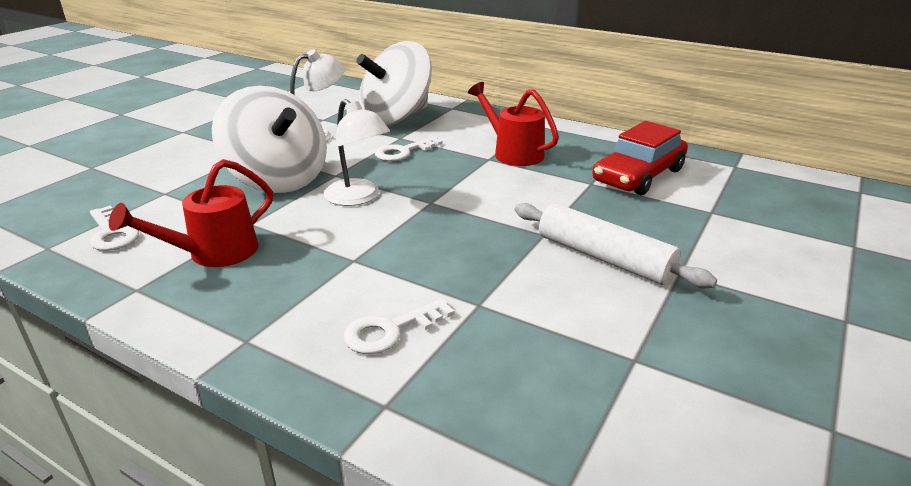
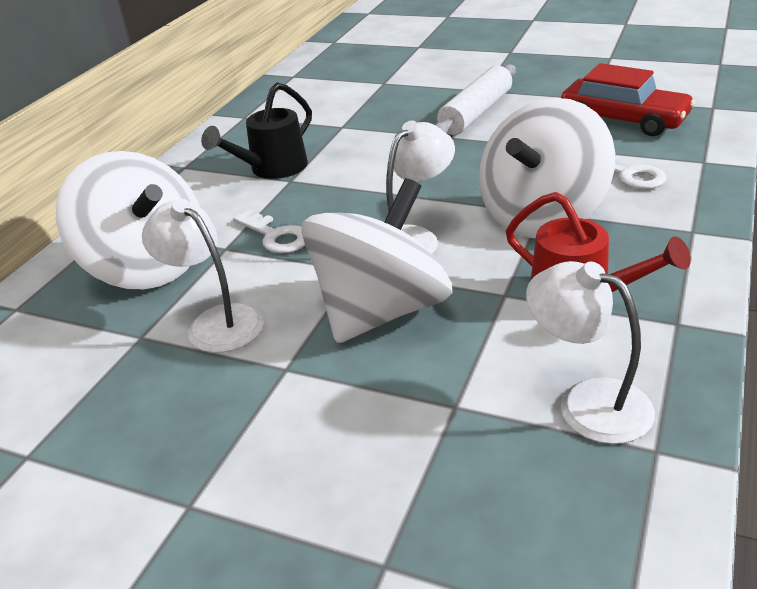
camera: 95 degrees left, 5 degrees up
(112, 233) = (587, 402): white key -> white lamp
(345, 258) = (542, 216): none -> white spinning top
(513, 152) = (272, 169): red watering can -> black watering can
(638, 176) = (321, 109): red car -> red car (623, 119)

